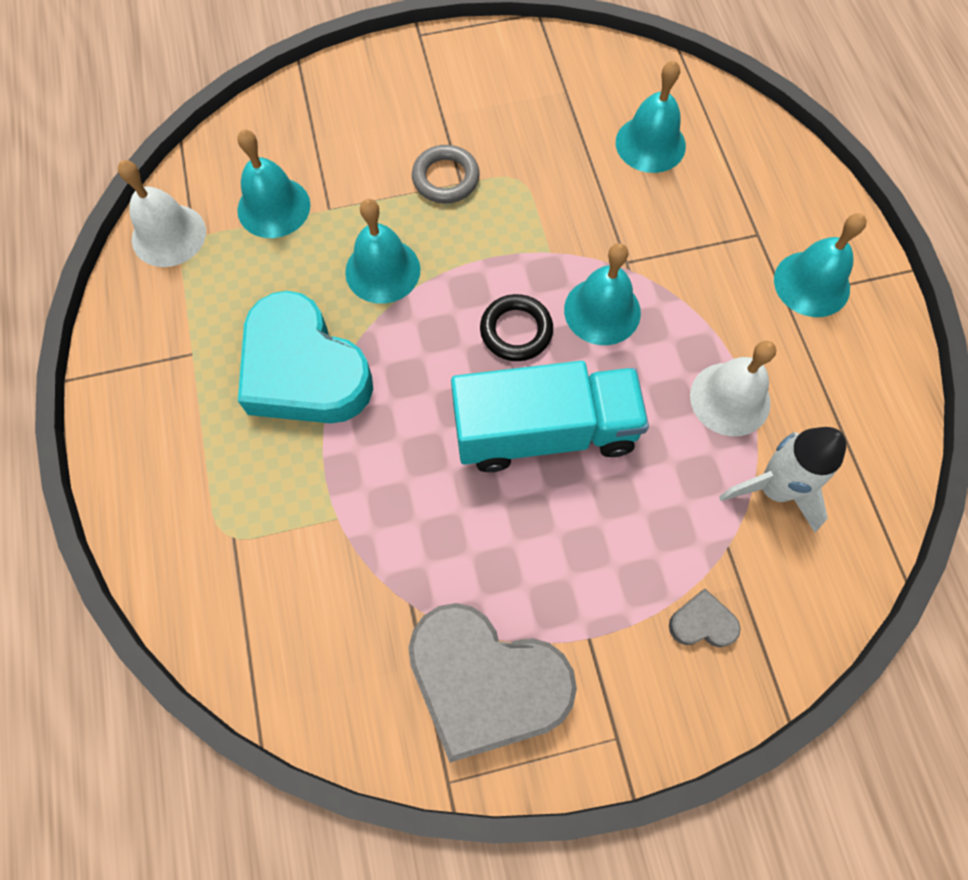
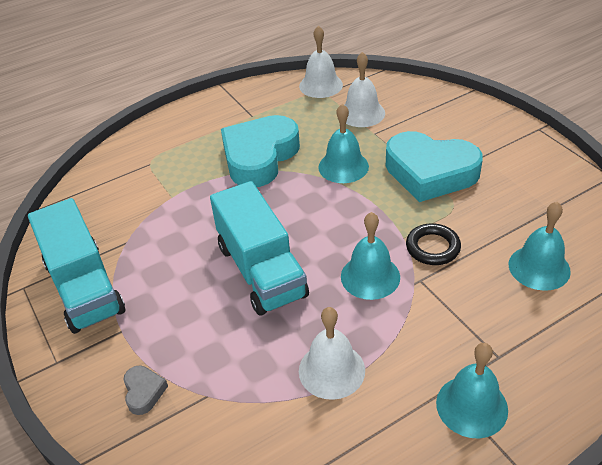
camera: 75 degrees right, 25 degrees down
(274, 207) = (362, 113): turquoise bell -> white bell
(445, 178) = (430, 173): grey ring -> turquoise heart
(486, 682) = (84, 288): grey heart -> turquoise truck
(516, 331) = (331, 237): black ring -> black ring (432, 247)
(773, 489) = (264, 416): white rocket -> none

